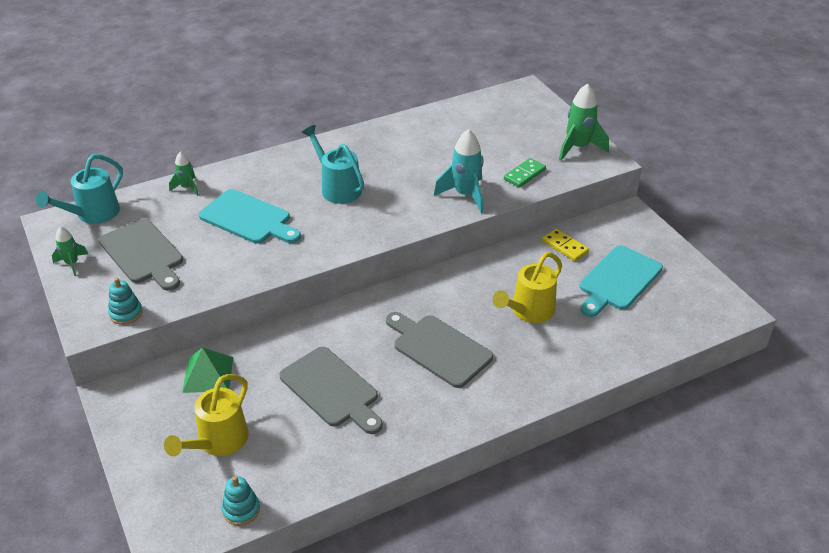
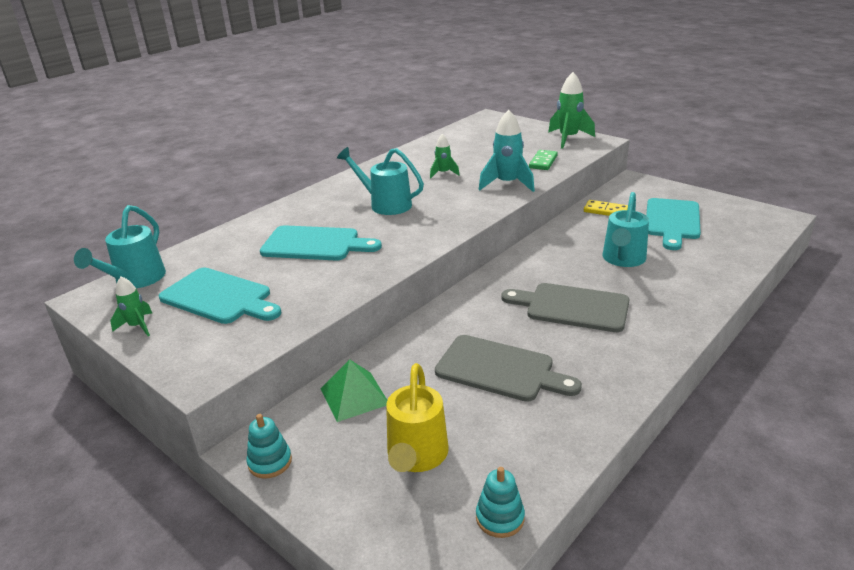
camera: 20 degrees left, 10 degrees down
(126, 313) = (236, 352): turquoise stacking toy -> turquoise stacking toy (270, 462)
(143, 254) = (219, 297): grey cutting board -> turquoise cutting board
(187, 188) = (230, 237): green rocket -> green rocket (443, 173)
(528, 312) = (623, 260): yellow watering can -> turquoise watering can

